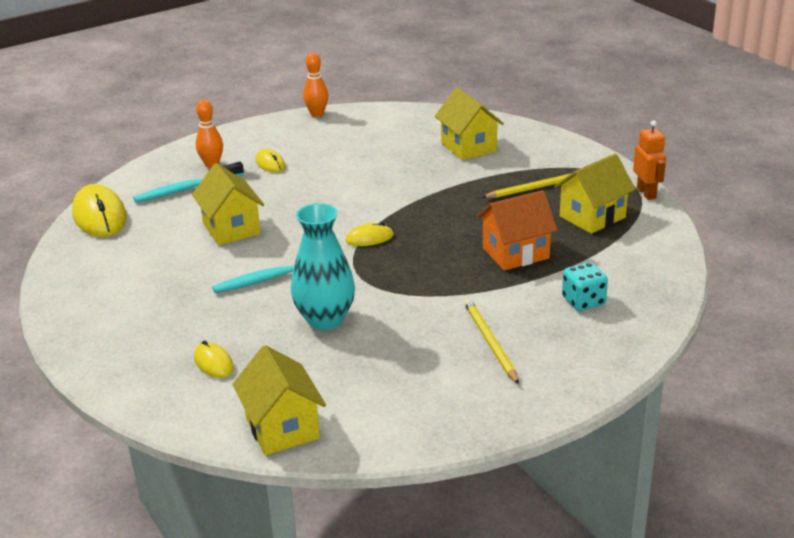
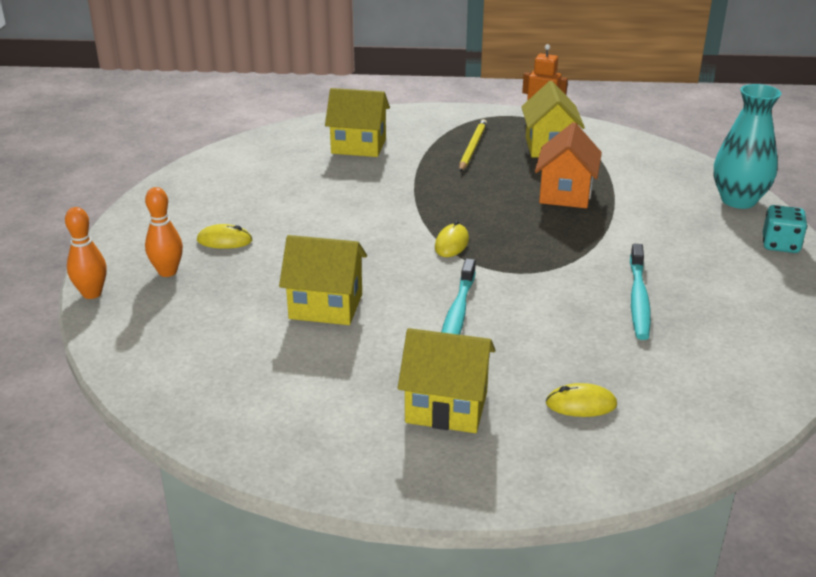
camera: 55 degrees left, 0 degrees up
(99, 216) = (162, 380): yellow mouse -> none
(187, 189) = (196, 304): turquoise toothbrush -> turquoise toothbrush (638, 299)
(282, 428) = (735, 402): yellow house -> yellow house (446, 407)
(317, 114) = (166, 183): orange bowling pin -> orange bowling pin (92, 294)
(325, 319) = (569, 315): turquoise vase -> turquoise vase (738, 200)
(490, 342) = (691, 254): yellow pencil -> none
(583, 301) = (670, 197): turquoise dice -> turquoise dice (780, 245)

